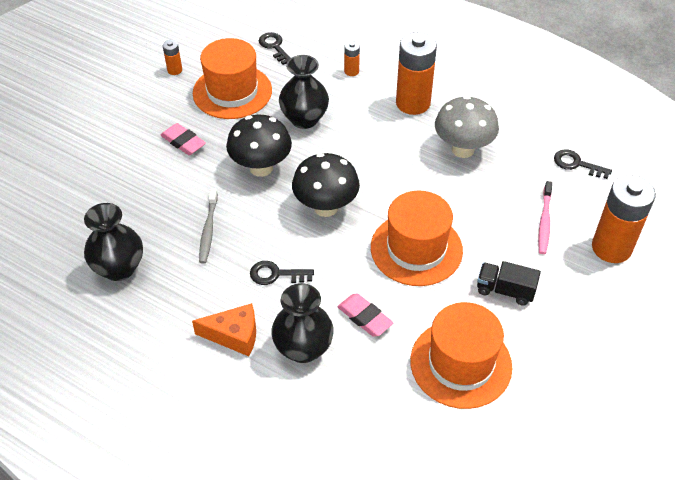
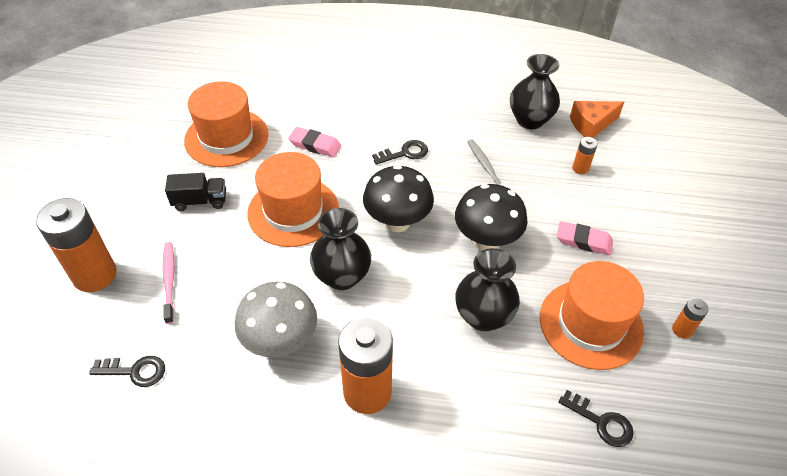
camera: 155 degrees right, 0 degrees up
(234, 335) = (407, 106): orange cheese -> orange cheese (591, 125)
(303, 348) = (352, 113): black vase -> black vase (342, 276)
(351, 71) = (473, 417): orange battery -> orange battery (580, 168)

